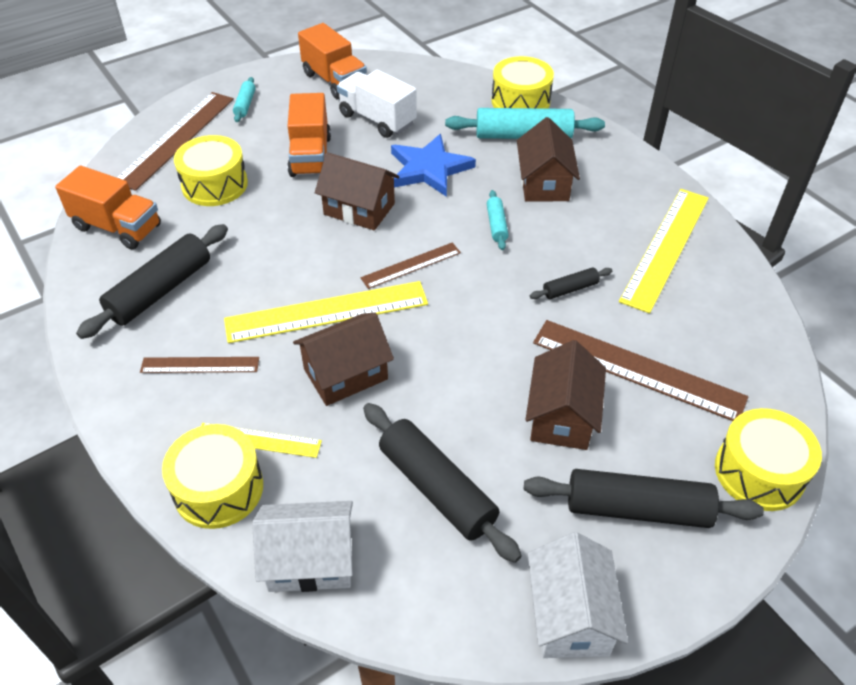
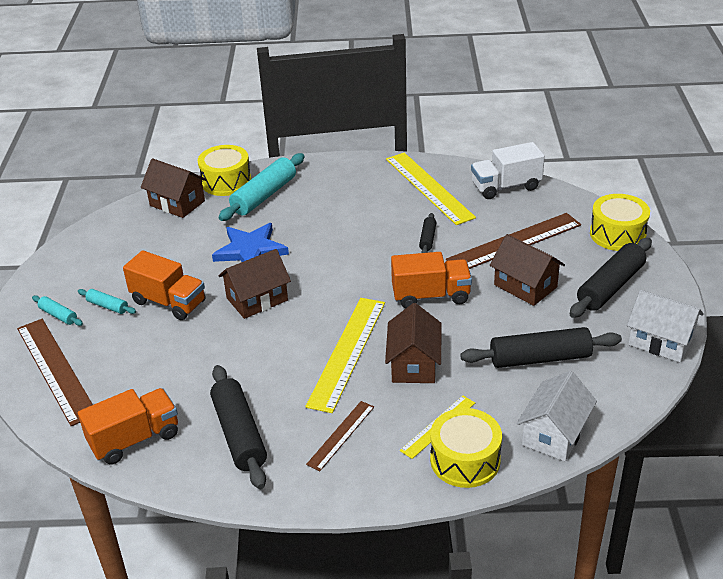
camera: 55 degrees left, 10 degrees down
(214, 184) = (143, 365): yellow drum -> none
(334, 81) = (89, 257): orange truck -> orange truck (431, 295)
(377, 119) = (165, 253): white truck -> white truck (506, 187)
(411, 265) = (340, 296): brown ruler -> none
(496, 225) = (340, 244): turquoise rolling pin -> turquoise rolling pin (107, 306)
(544, 183) = (321, 208): brown house -> brown house (177, 203)

